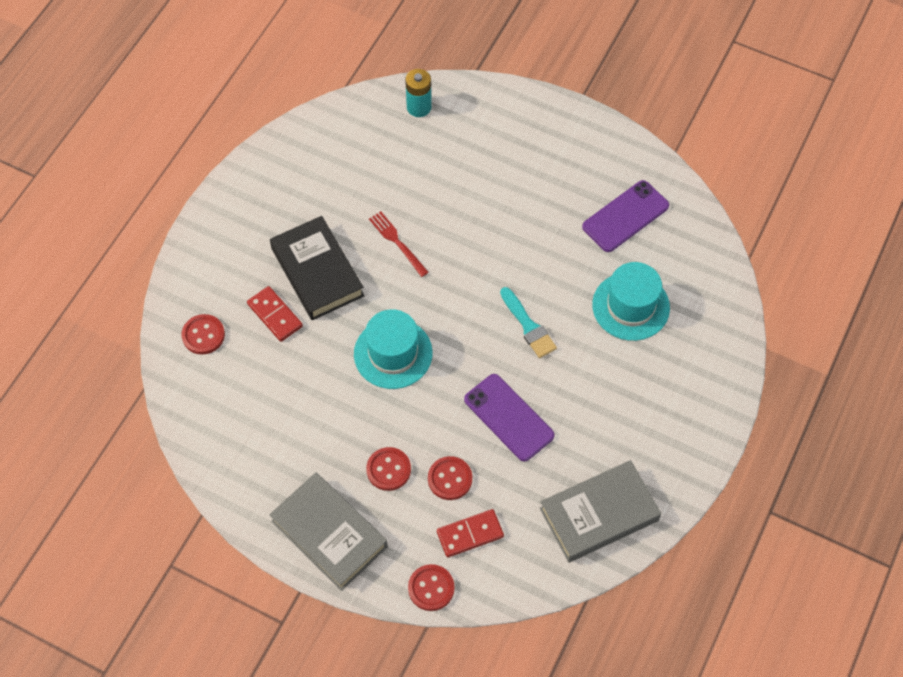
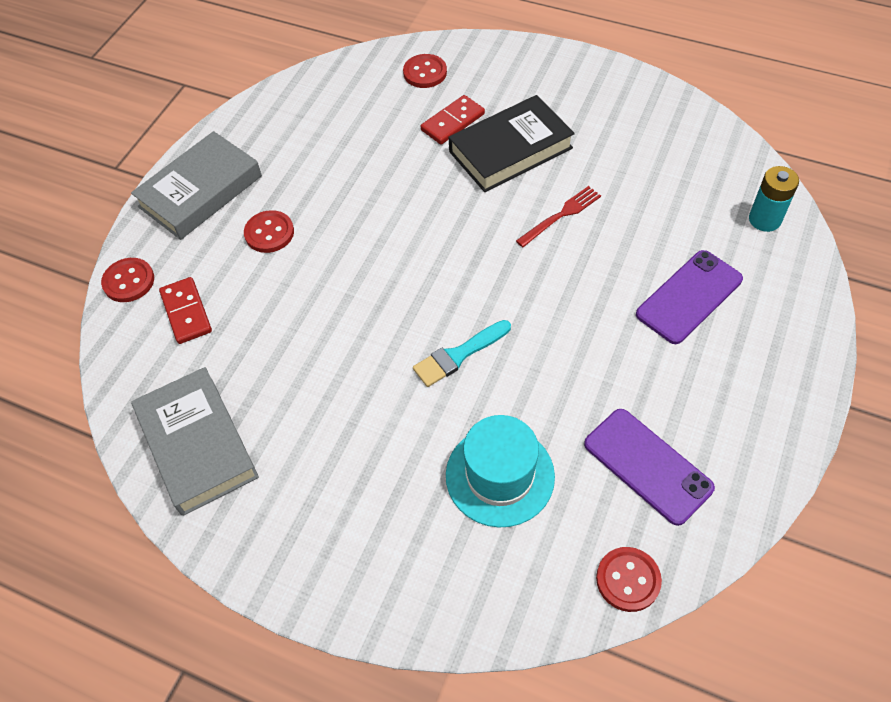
camera: 90 degrees right, 5 degrees down
(393, 353) = (412, 224): turquoise hat -> none
(450, 479) = (255, 289): red button -> red button (628, 580)
(509, 417) = (331, 341): purple phone -> purple phone (689, 297)

